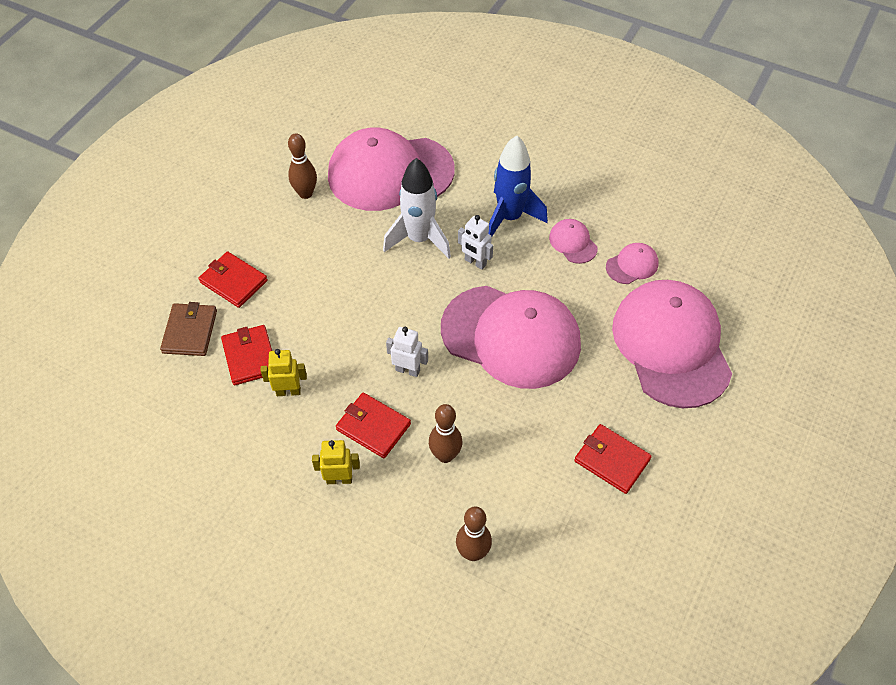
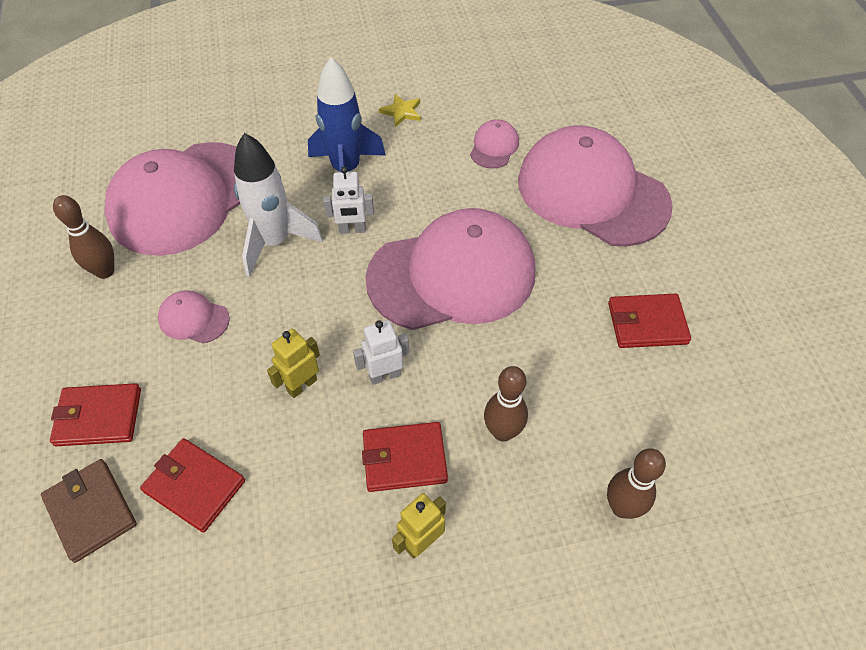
camera: 40 degrees left, 0 degrees up
(288, 391) = (276, 491): yellow robot -> yellow robot (302, 385)
(573, 242) = (425, 158): pink cap -> pink cap (193, 319)
(590, 197) = (402, 112): none -> yellow star

